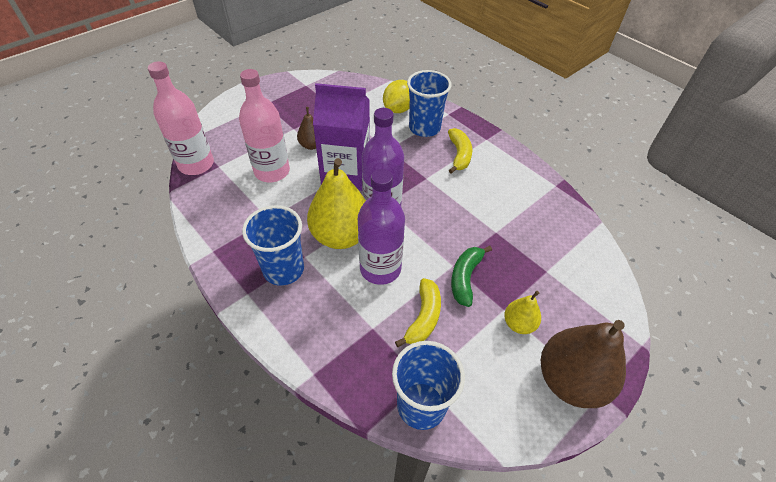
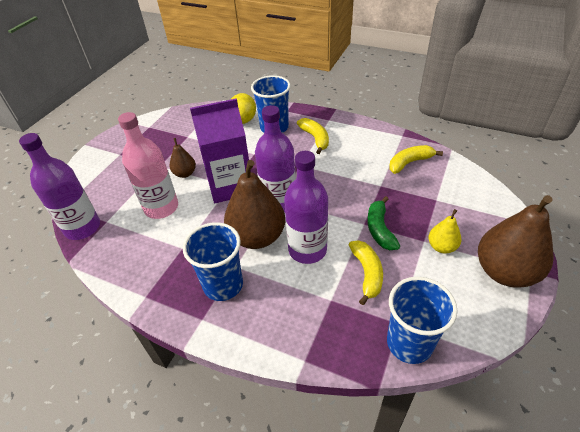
camera: 20 degrees left, 5 degrees down
(196, 164) = (82, 228): pink bottle -> purple bottle
(341, 236) = (257, 237): yellow pear -> brown pear
(543, 219) = (409, 163): none -> yellow banana

